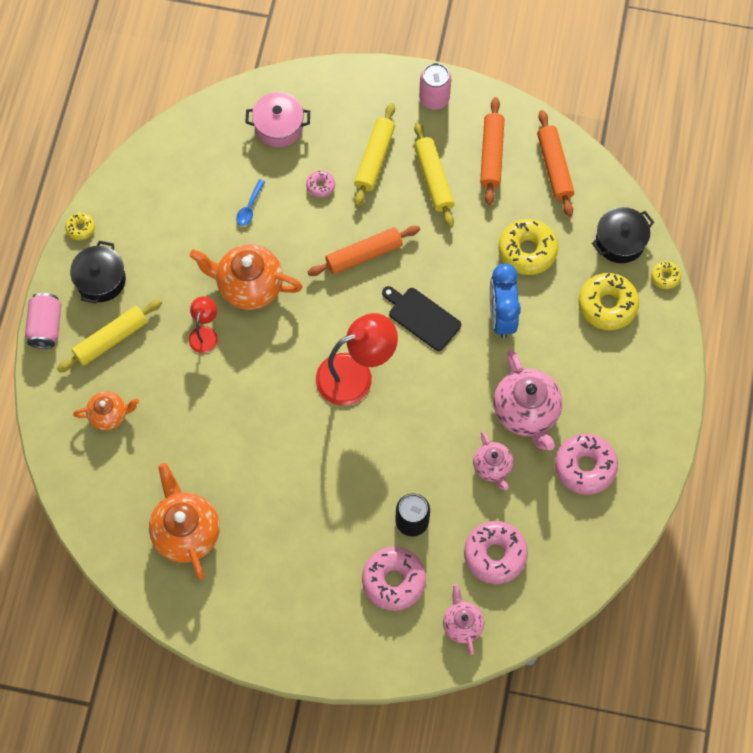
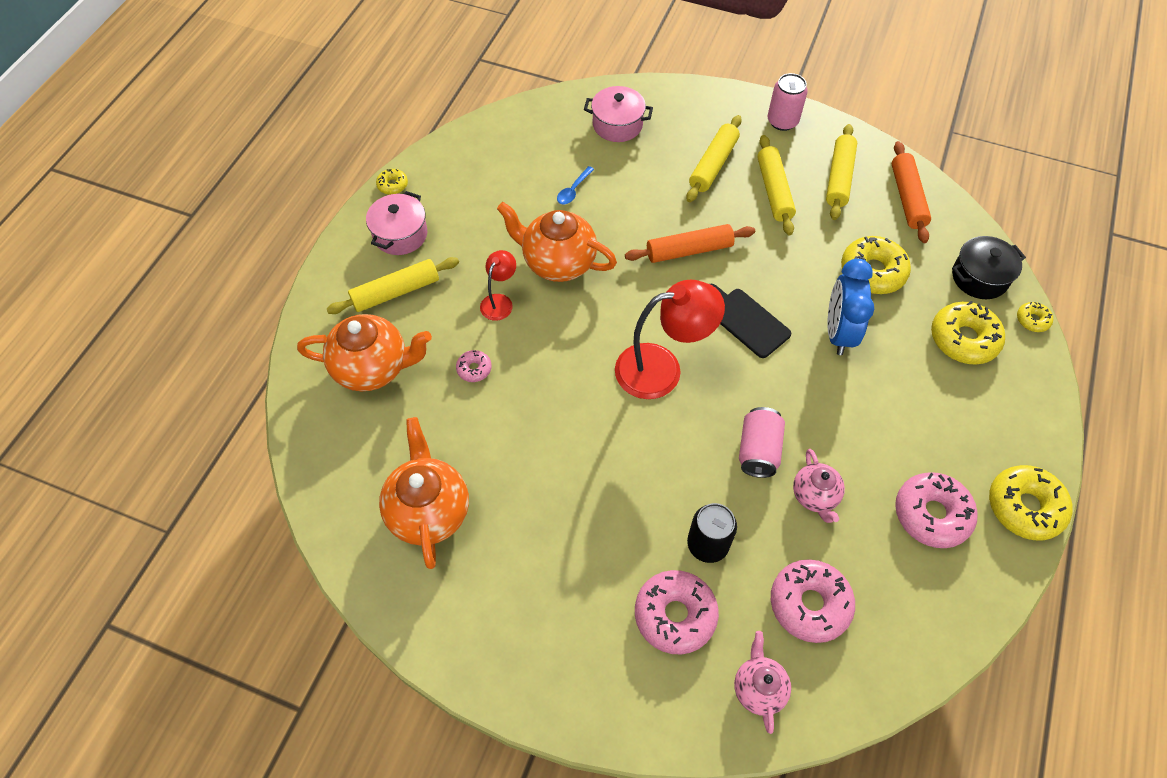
camera: 10 degrees right, 10 degrees down
(46, 326) = (329, 269): pink can -> pink can (758, 450)
(101, 280) = (400, 234): black pot -> pink pot
(109, 415) = (373, 368): orange teapot -> orange teapot, size x1.72
(320, 186) = (652, 181): pink donut -> pink donut (474, 369)
(491, 155) = (839, 178): orange rolling pin -> yellow rolling pin
(526, 412) = (861, 440): pink teapot -> none
(657, 448) = (1024, 507): none -> yellow donut

